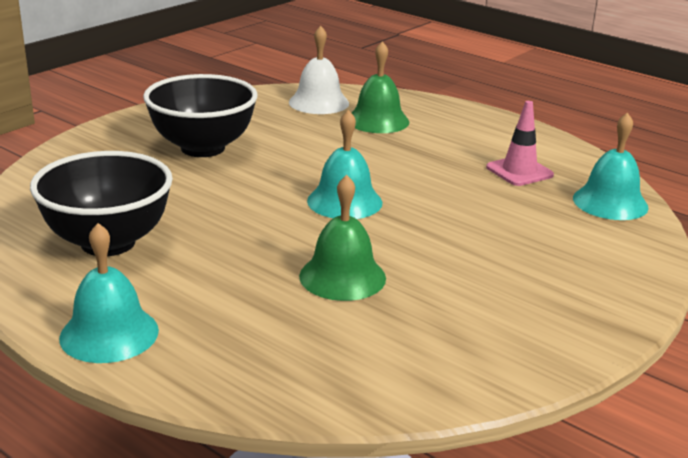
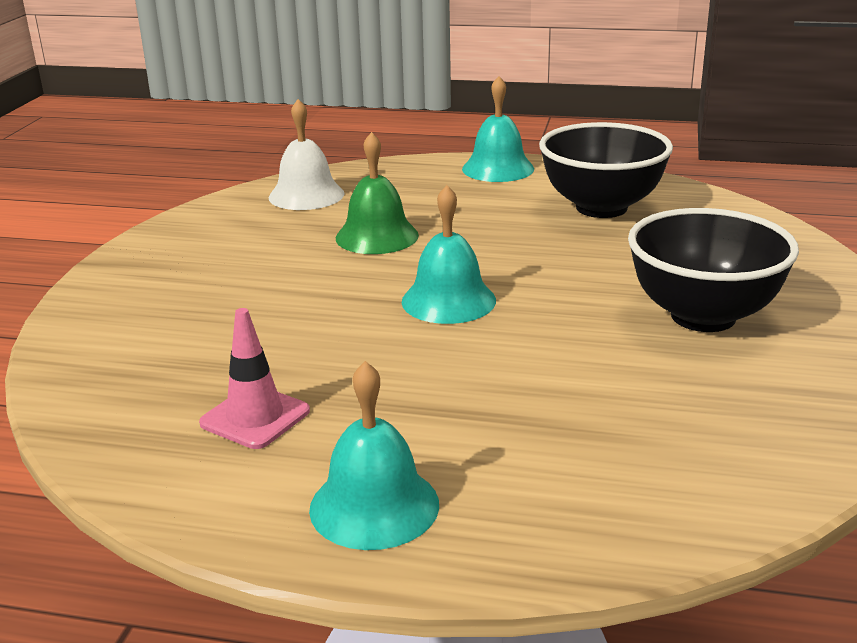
camera: 155 degrees right, 0 degrees up
(319, 102) = (702, 467): white bell -> white bell (306, 195)
(378, 120) = (553, 456): green bell -> none
(610, 202) = (109, 401): turquoise bell -> turquoise bell (374, 506)

